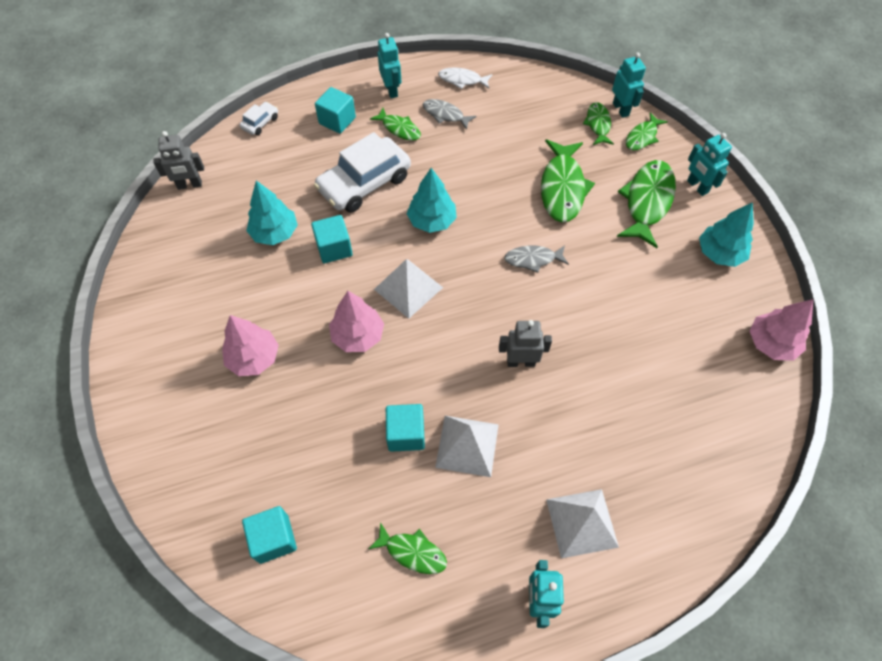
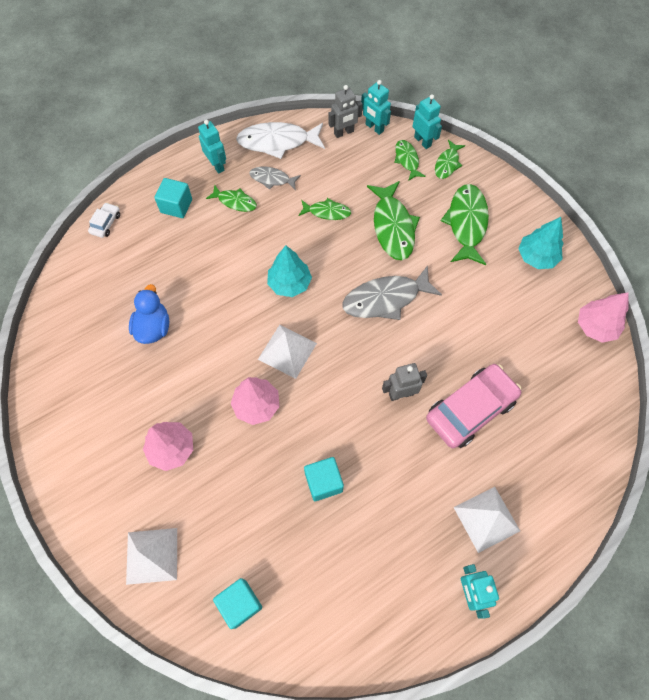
camera: 15 degrees left, 5 degrees up
(190, 185) = (59, 300): grey robot -> grey robot (344, 132)
(275, 233) = (153, 328): turquoise tree -> blue duck
(334, 248) = (211, 329): turquoise cube -> none
(364, 183) = (219, 261): white car -> none
(412, 552) = (358, 582): green fish -> green fish (327, 212)
(462, 80) = (277, 142): white fish -> white fish, size x1.78
(467, 445) = (377, 478): white pyramid -> white pyramid (152, 555)
(533, 259) = (386, 299): grey fish -> grey fish, size x1.78
(596, 398) = (470, 409): none -> pink car
(697, 186) = (504, 200): turquoise robot -> turquoise robot (374, 128)

